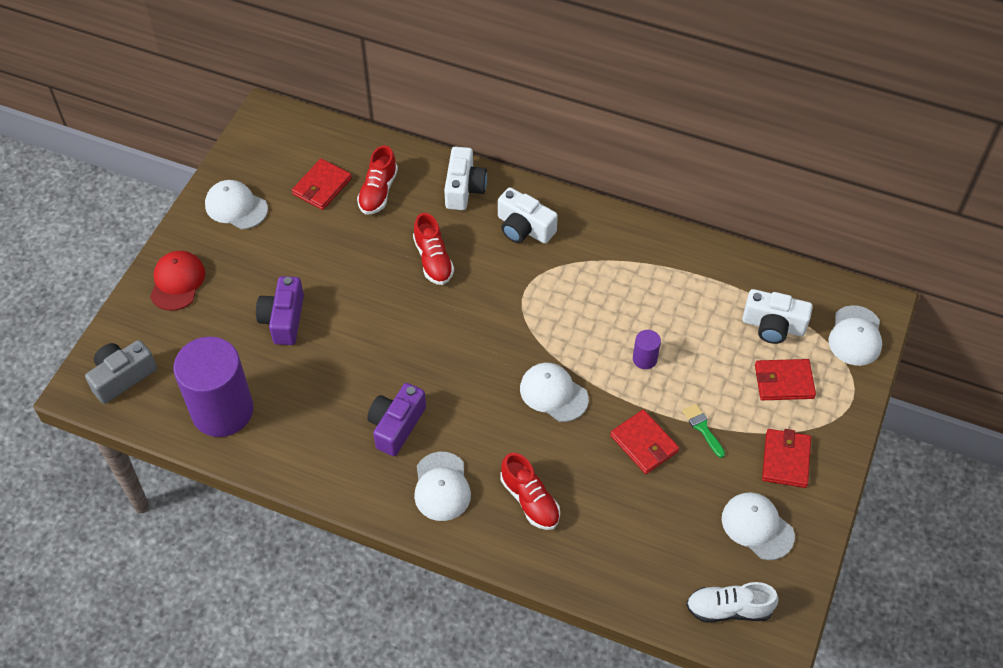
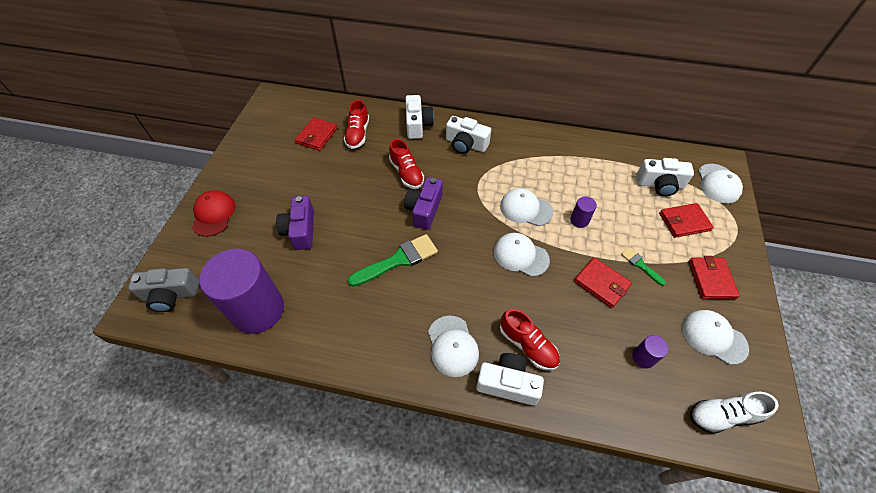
camera: 10 degrees left, 0 degrees up
(122, 377) = (171, 295): grey camera -> grey camera turned 135 degrees counterclockwise
(236, 207) = (255, 156): white cap -> white cap (525, 209)
(396, 425) = (404, 300): purple camera -> purple camera (424, 210)
(399, 376) = (398, 260): none -> green brush
(494, 537) = (507, 383): none -> white camera
(662, 535) = (643, 357): none -> purple cylinder

